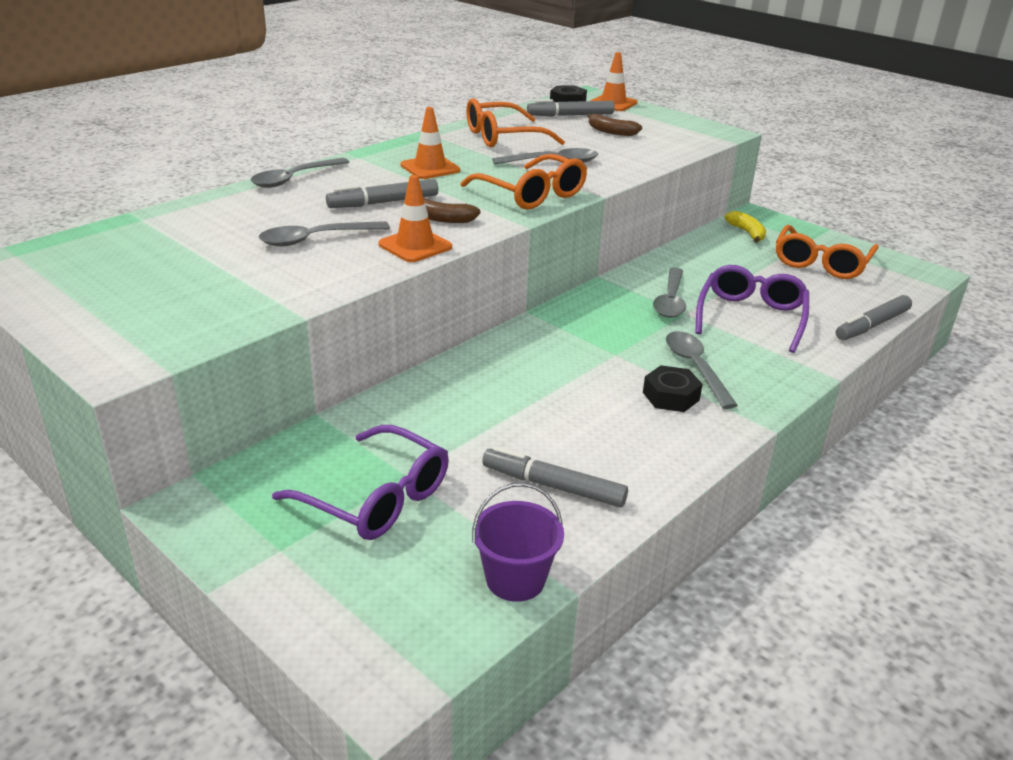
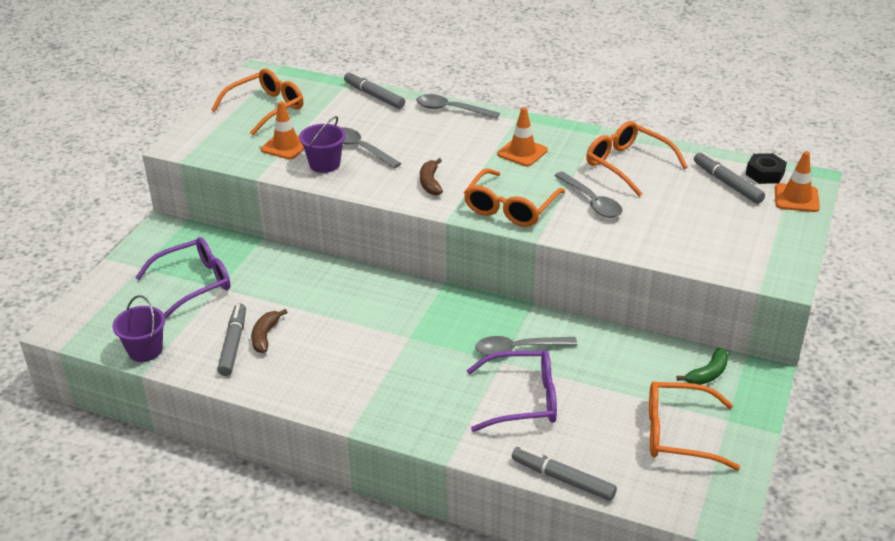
camera: 70 degrees right, 5 degrees up
(114, 278) = (266, 108): none -> orange glasses
(325, 266) = (324, 164): none -> purple bucket
(376, 498) = (194, 283): purple glasses -> purple glasses turned 135 degrees counterclockwise
(383, 202) = (439, 153): grey marker -> grey marker (374, 96)
(415, 246) = (377, 185): orange traffic cone -> orange traffic cone (286, 146)
(611, 132) = (706, 214): brown banana -> brown banana (265, 336)
(671, 396) = (365, 375): black nut -> none
(695, 368) = (414, 381): grey spoon -> none
(747, 233) = (707, 374): yellow banana -> green banana

